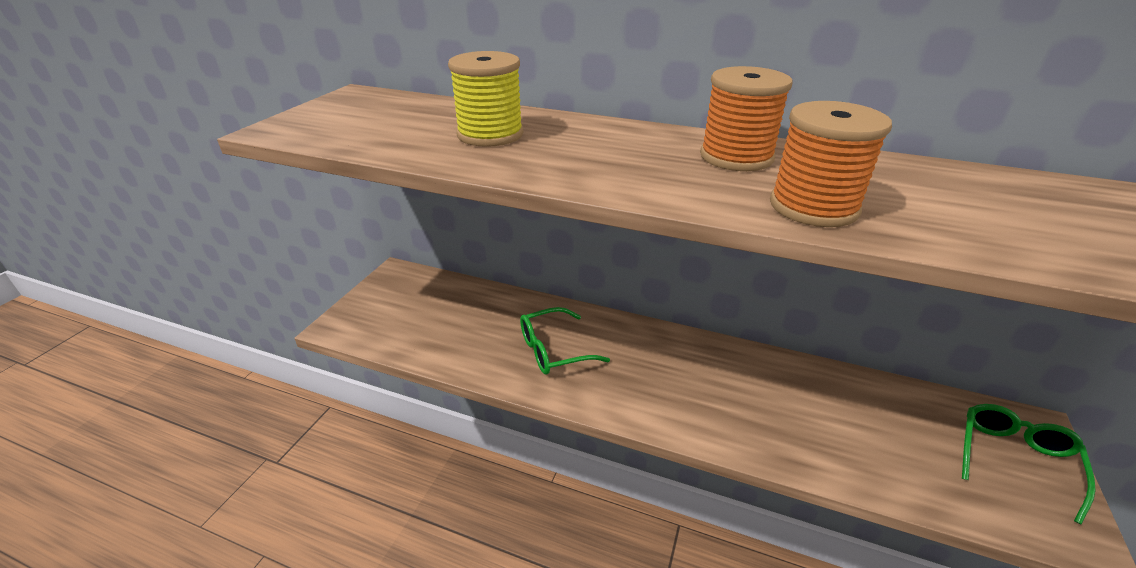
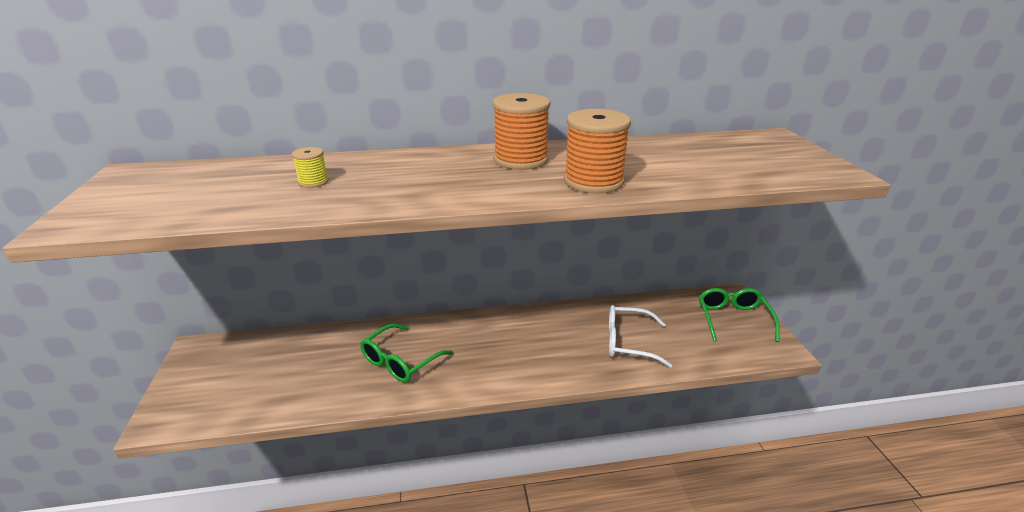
camera: 30 degrees left, 5 degrees down
(490, 134) = (313, 182): yellow spool -> yellow spool, size x0.49
(829, 430) = (628, 342): none -> white glasses

